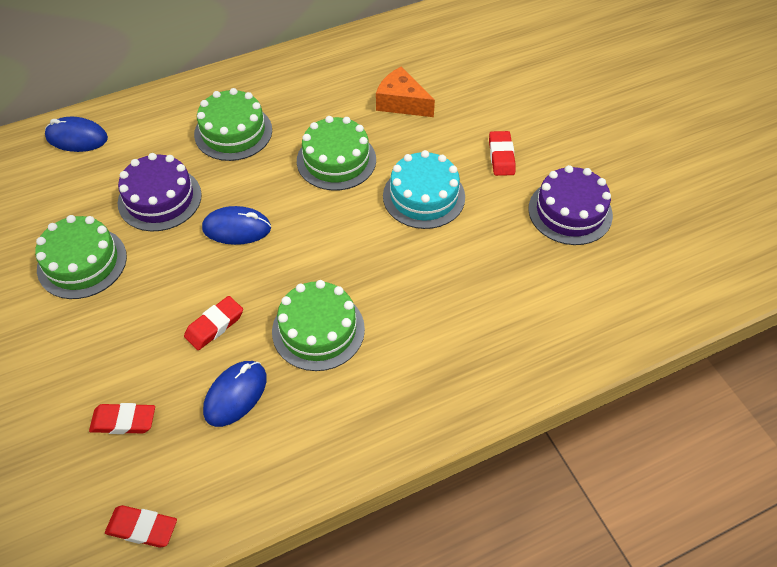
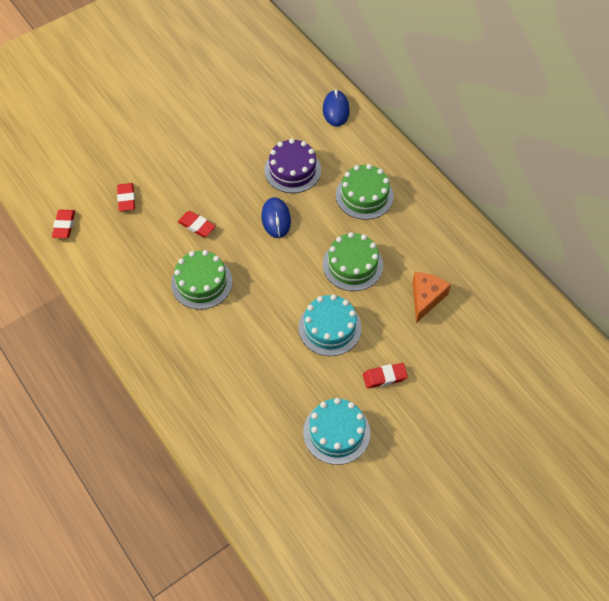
camera: 80 degrees right, 5 degrees up
(82, 262) = (233, 145): green cake -> none
(235, 395) = (149, 248): blue mouse -> none
(570, 212) = (336, 432): purple cake -> turquoise cake

